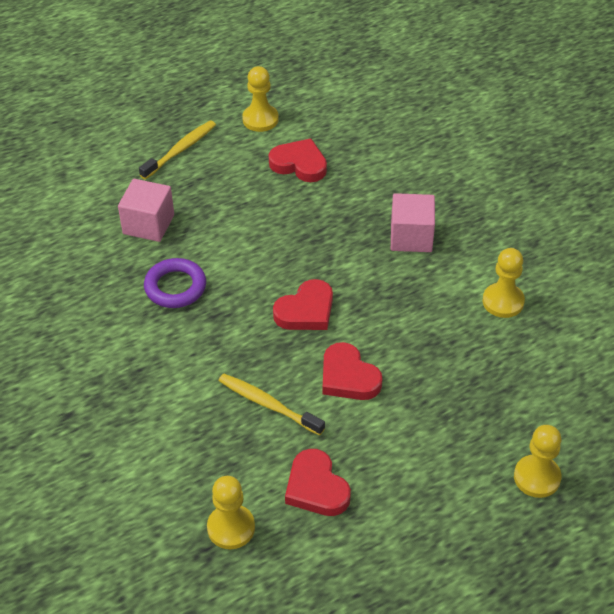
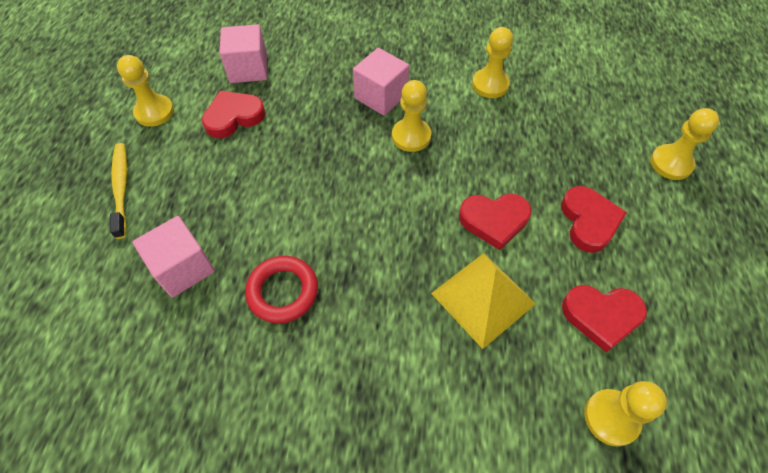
camera: 55 degrees left, 10 degrees up
(175, 287) = (283, 291): purple ring -> red ring
(268, 404) = (483, 298): yellow toothbrush -> yellow pyramid
(306, 311) = (398, 207): red heart -> red heart (589, 221)
(356, 140) = (248, 69): none -> pink cube
(386, 280) = (411, 136): none -> yellow pawn

